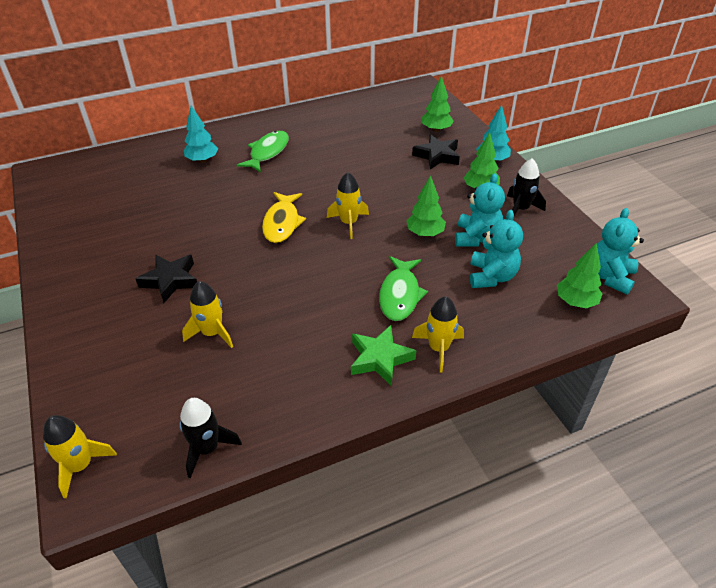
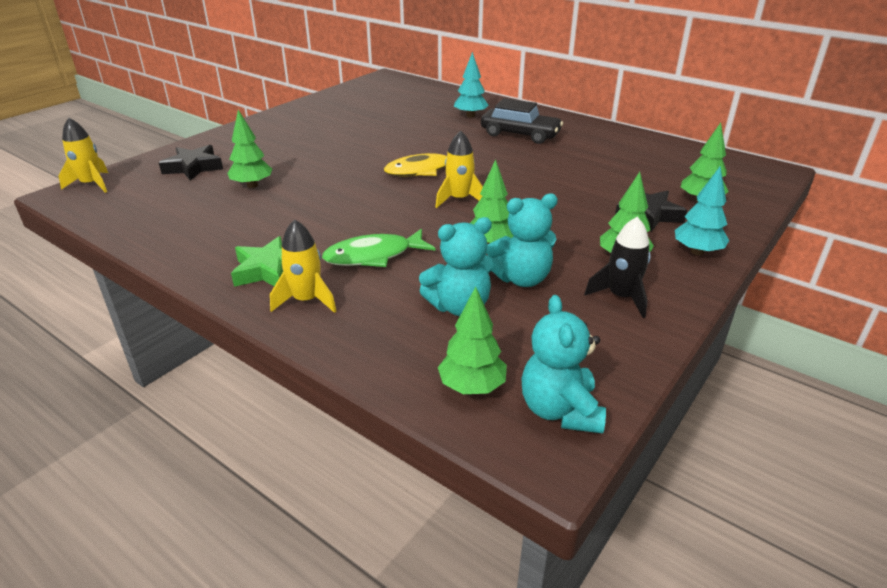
camera: 60 degrees right, 10 degrees down
(170, 280) = (303, 152): black star -> black star (193, 167)
(207, 448) = (121, 222): black rocket -> none
(212, 333) = (252, 185): yellow rocket -> green tree
(267, 152) = (520, 134): green fish -> black car
(609, 276) = (560, 410): turquoise teddy bear -> turquoise teddy bear turned 90 degrees counterclockwise

